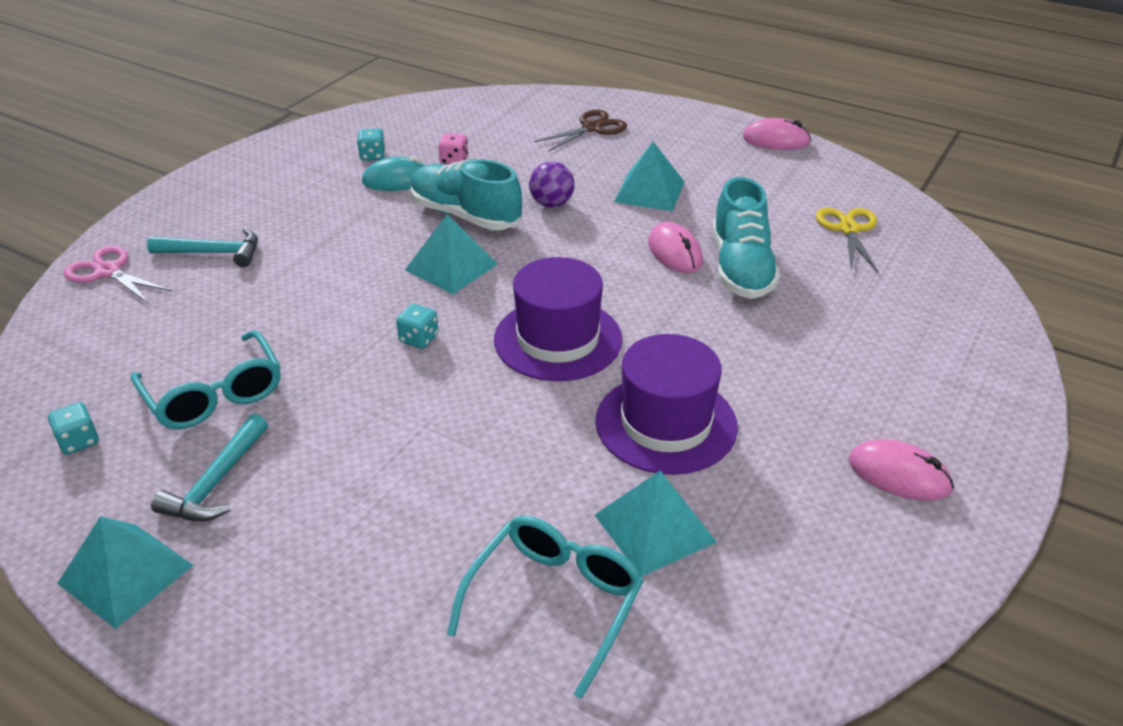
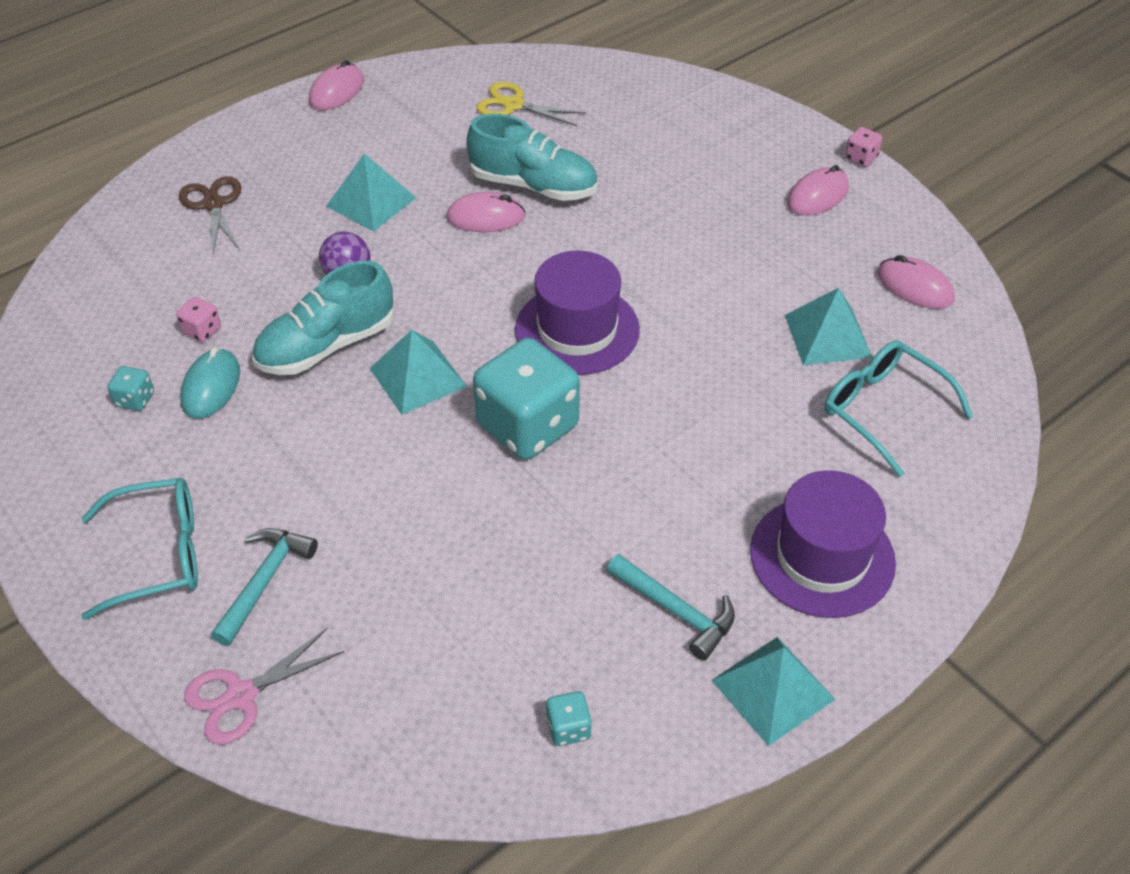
camera: 70 degrees left, 10 degrees up
(215, 395) = (543, 602): turquoise glasses -> turquoise glasses (159, 554)
(419, 339) = (528, 426): turquoise dice -> turquoise dice, size x2.45
(666, 423) = (717, 295): purple hat -> purple hat (822, 556)
(796, 600) = (914, 287): none -> pink mouse
(1010, 503) = (860, 158): none -> pink dice

